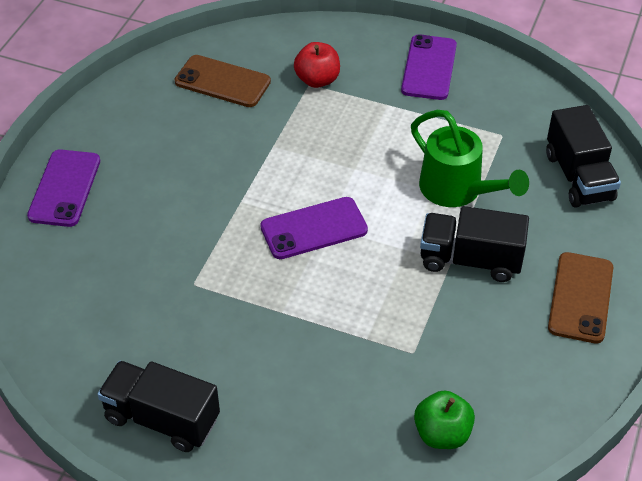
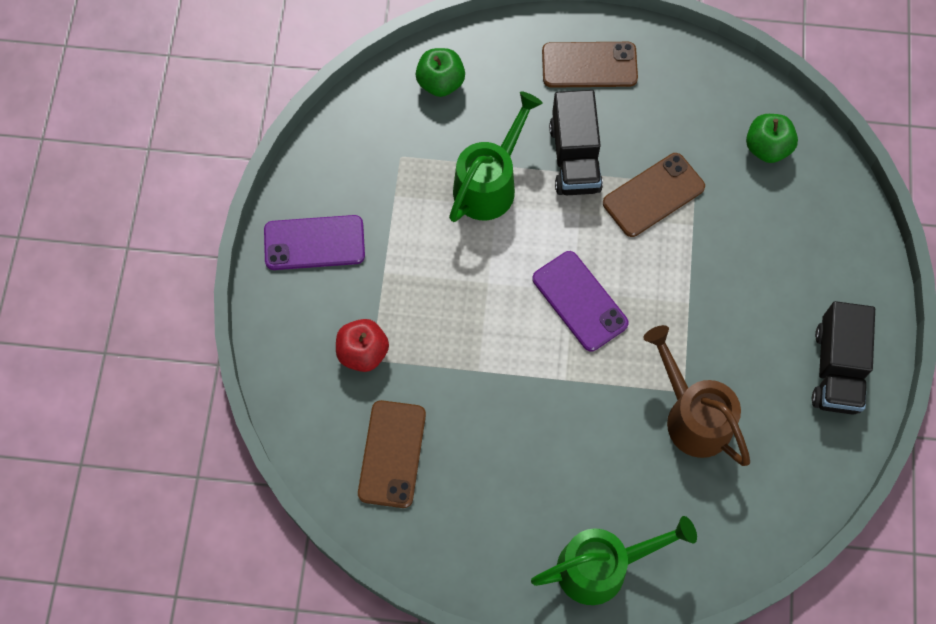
camera: 105 degrees left, 20 degrees up
(64, 188) = (602, 566): purple phone -> green watering can
(167, 284) = (692, 415): none -> brown watering can
(410, 314) = (653, 195): none -> brown phone
(579, 177) = (440, 83): black truck -> green apple

